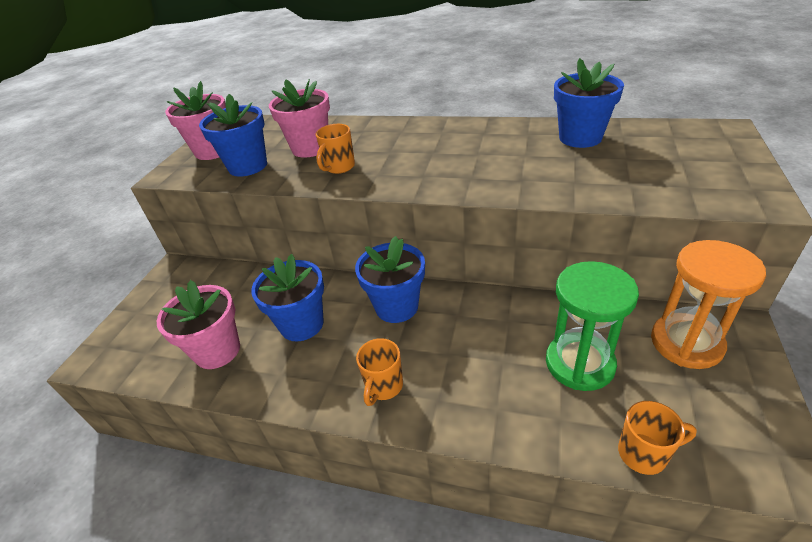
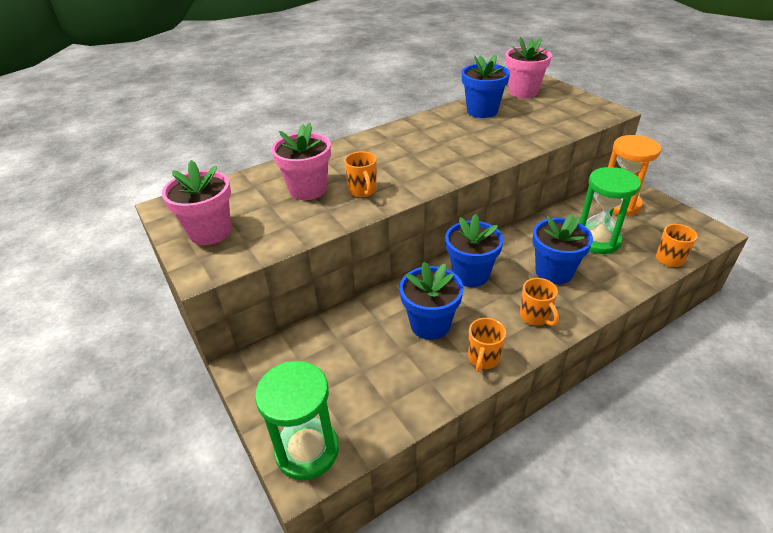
camera: 50 degrees left, 0 degrees up
(114, 348) = (307, 450): none -> green hourglass
(217, 351) = (400, 382): pink flower pot -> pink flower pot (523, 92)
(248, 166) = (278, 226): blue flower pot -> blue flower pot (554, 272)
(288, 384) = (483, 359): none -> orange mug

